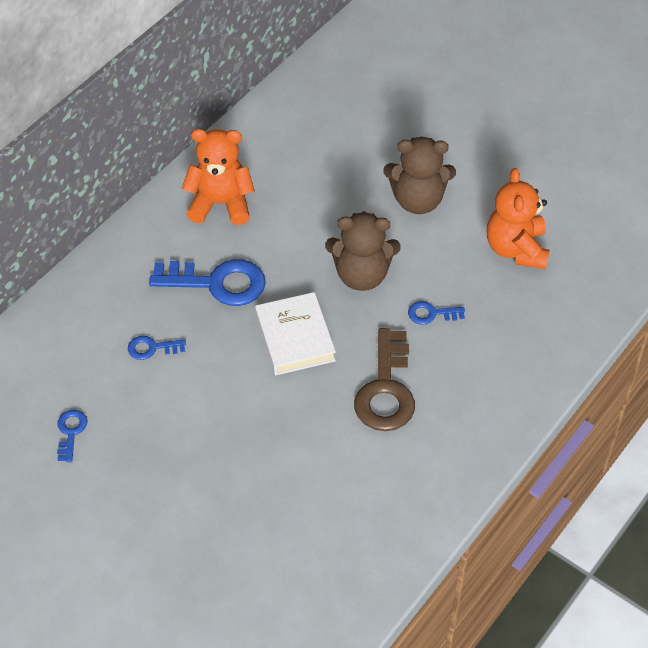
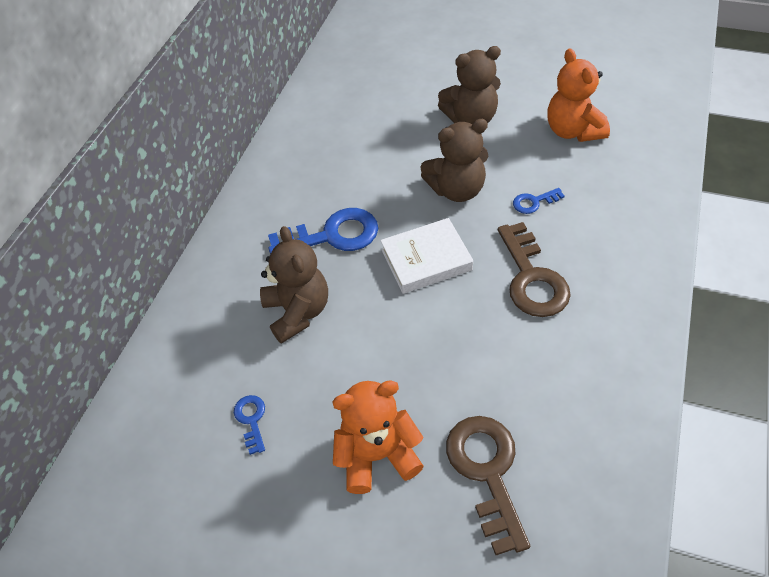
camera: 15 degrees left, 0 degrees up
(152, 348) = (298, 312): blue key -> brown teddy bear
(220, 204) = (304, 170): orange teddy bear -> orange teddy bear (377, 455)
(252, 544) = (487, 471): none -> brown key
(295, 338) = (426, 260): white book -> white book turned 75 degrees counterclockwise

